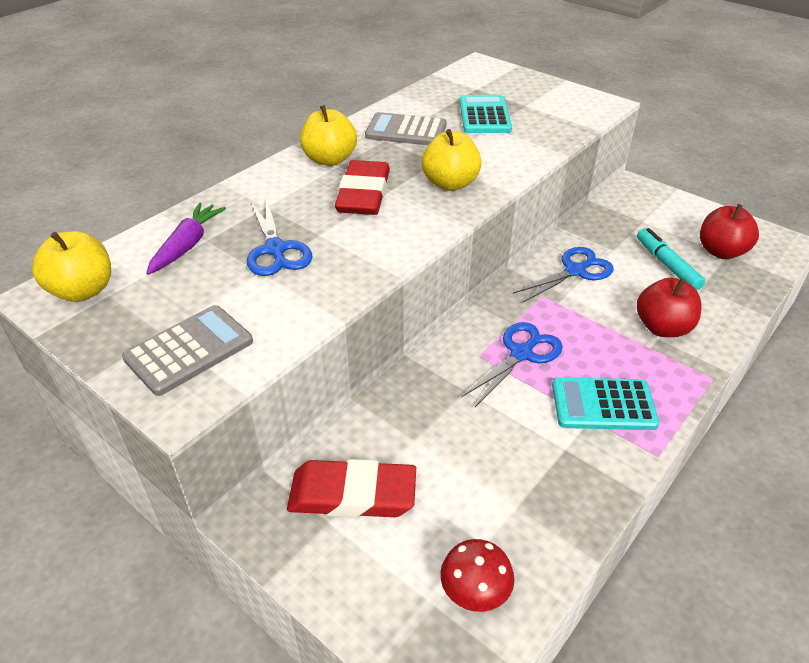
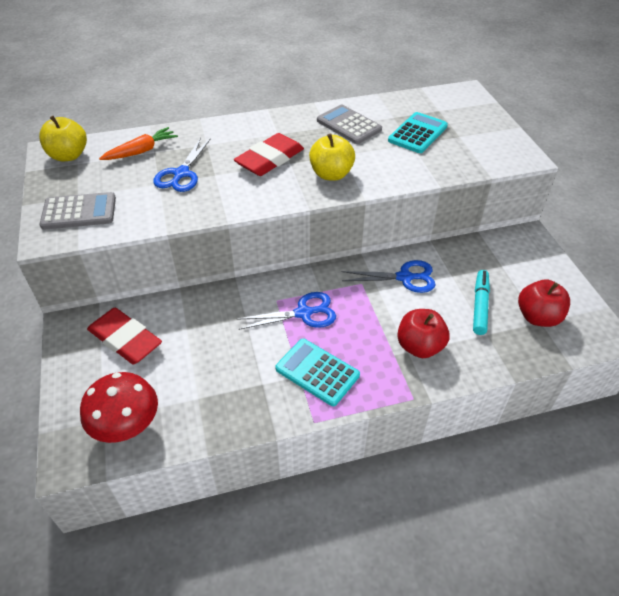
camera: 35 degrees right, 5 degrees up
(187, 245) = (141, 151): purple carrot -> orange carrot
(329, 159) = (277, 127): yellow apple -> none
(474, 593) = (127, 427): red mushroom -> red mushroom, size x1.55

